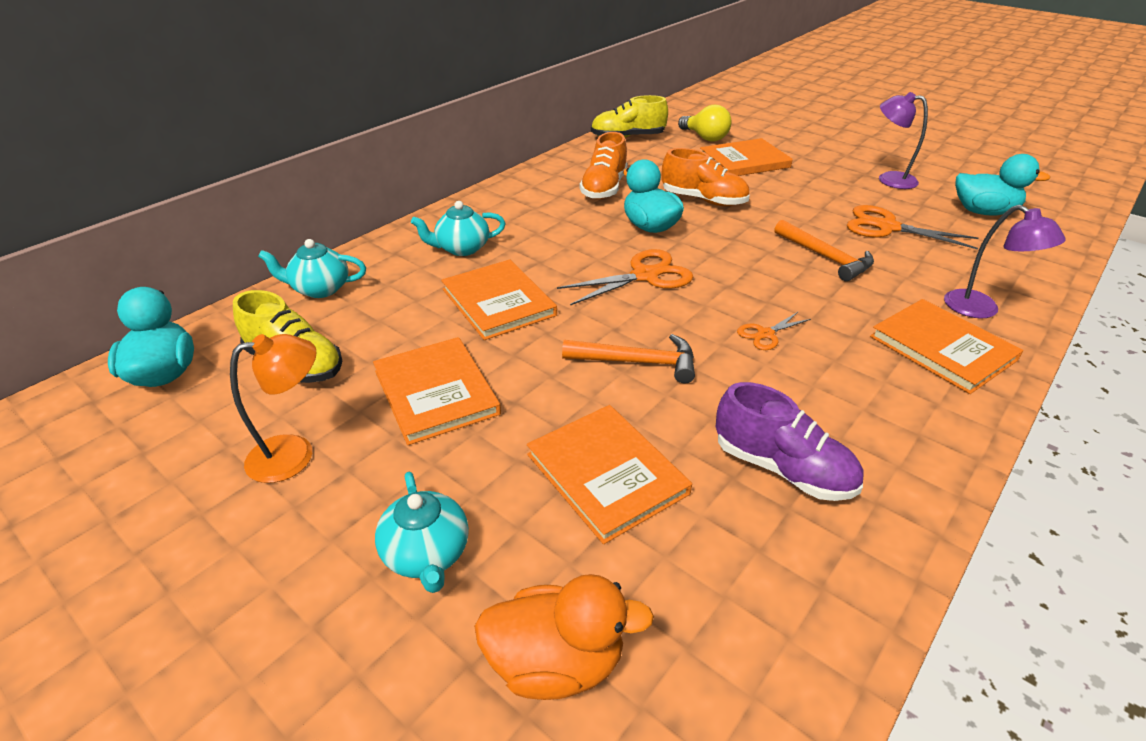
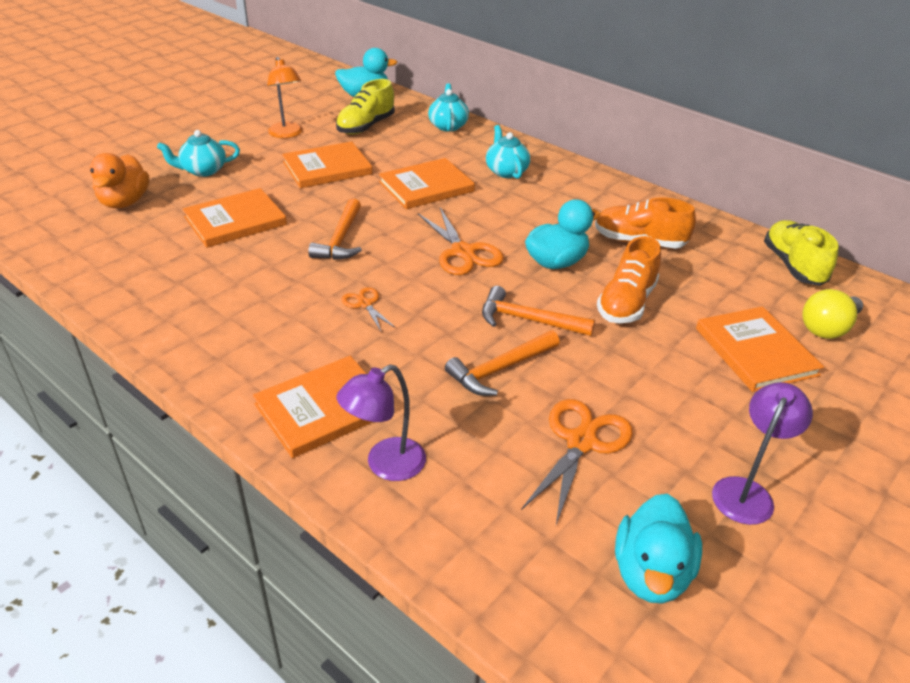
camera: 90 degrees right, 0 degrees up
(748, 243) = (528, 320): none -> orange hammer
(782, 468) = (212, 285): purple shoe -> none

